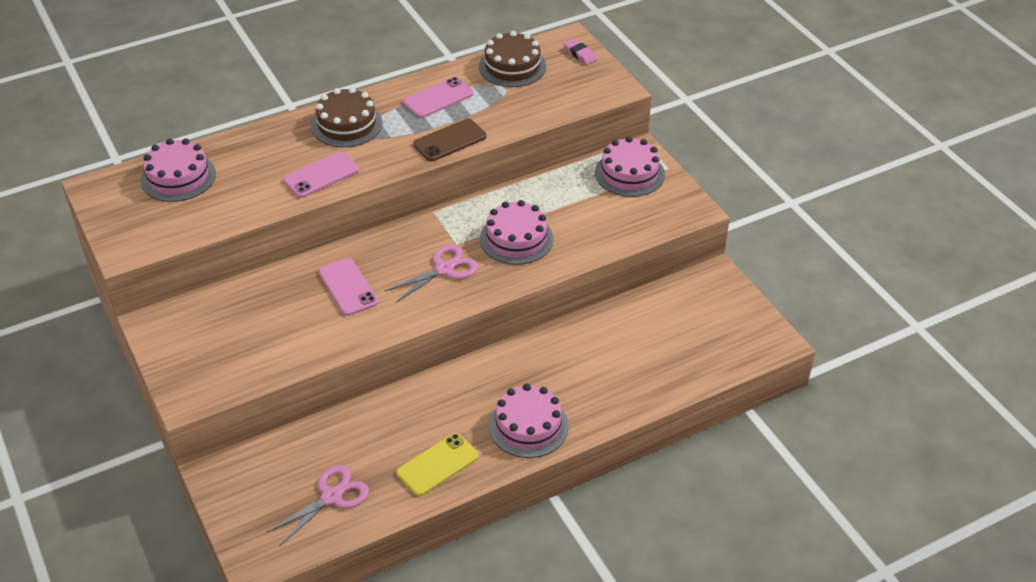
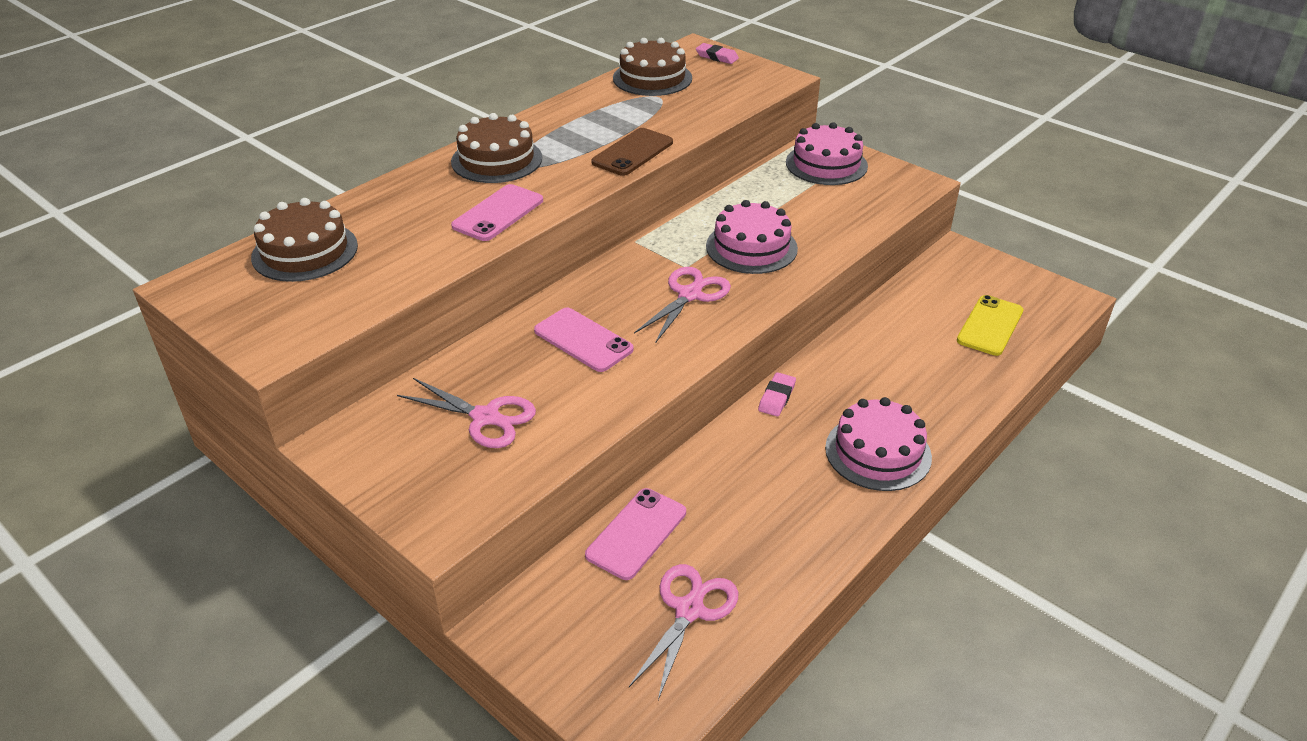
camera: 20 degrees left, 5 degrees down
(178, 177) = (305, 251): pink cake -> brown cake
(252, 329) = (485, 417): none -> pink scissors
(437, 465) = (800, 528): yellow phone -> yellow phone (990, 326)
(438, 98) = (589, 118): pink phone -> pink phone (636, 533)
(484, 363) = (777, 397): none -> pink eraser

